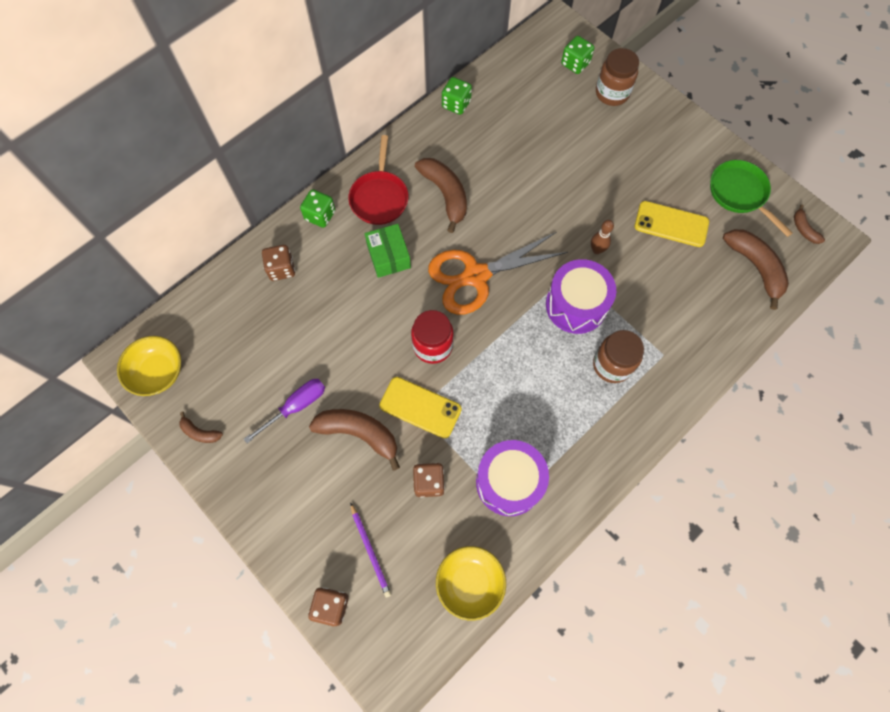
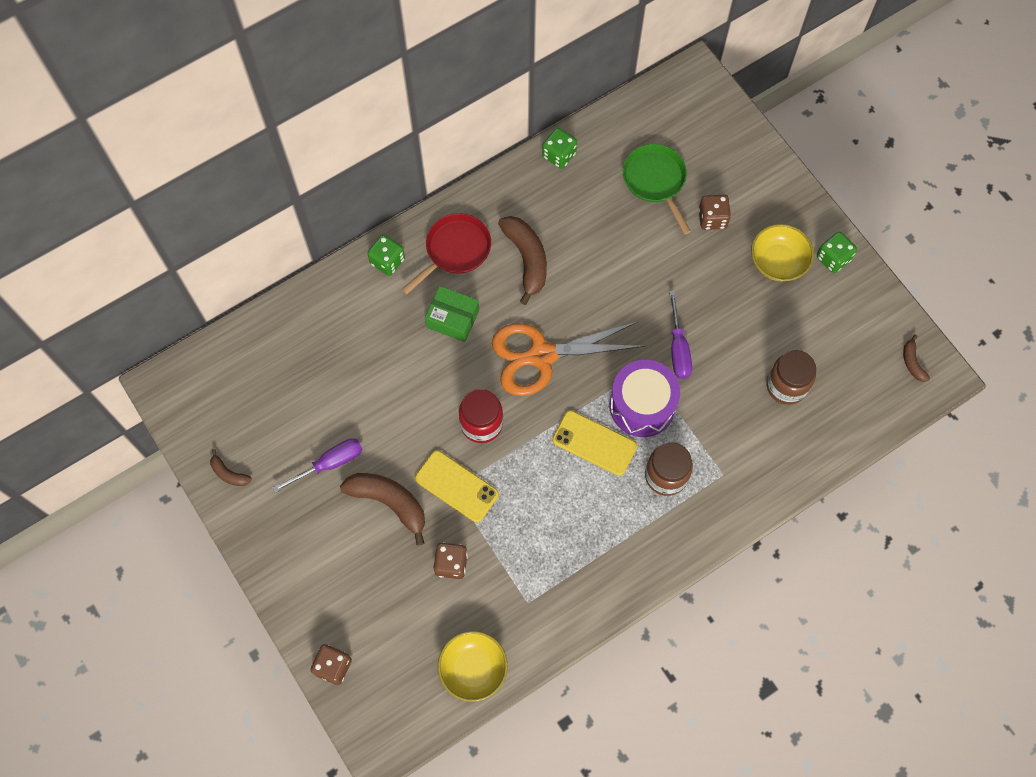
camera: 10 degrees right, 0 degrees up
(158, 372) = (194, 404): yellow bowl -> yellow bowl (778, 261)
(281, 269) = (337, 314): brown dice -> brown dice (712, 218)
(370, 551) = (380, 621): purple pencil -> none
(379, 197) = (455, 251): red pan -> red pan turned 150 degrees counterclockwise
(388, 256) = (453, 319): green box -> green box turned 60 degrees counterclockwise
(509, 482) = (532, 578): purple drum -> none
(575, 64) = (703, 127): green dice -> green dice (833, 258)
(597, 250) = (678, 348): brown bowling pin -> purple screwdriver
(612, 93) = (737, 169): brown jar -> brown jar (786, 386)
(671, 224) = (766, 333): yellow phone -> yellow phone (594, 443)
(740, 194) = (852, 310): green pan -> green pan (656, 181)
(755, 267) = (847, 396): brown banana -> none

